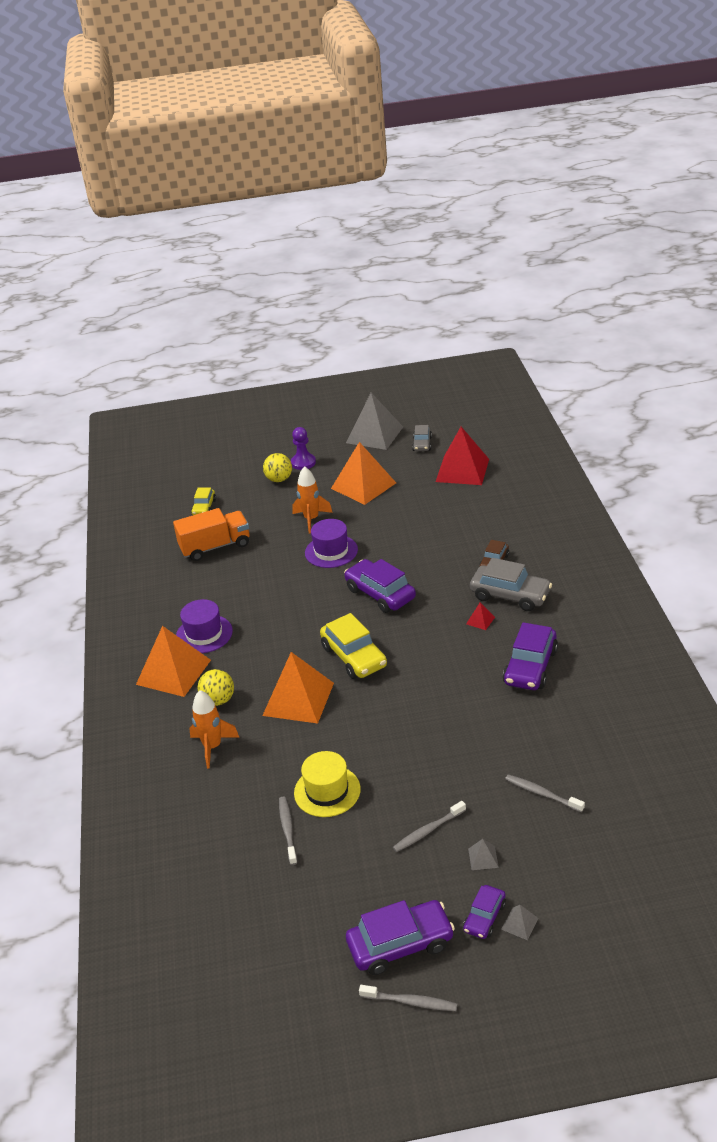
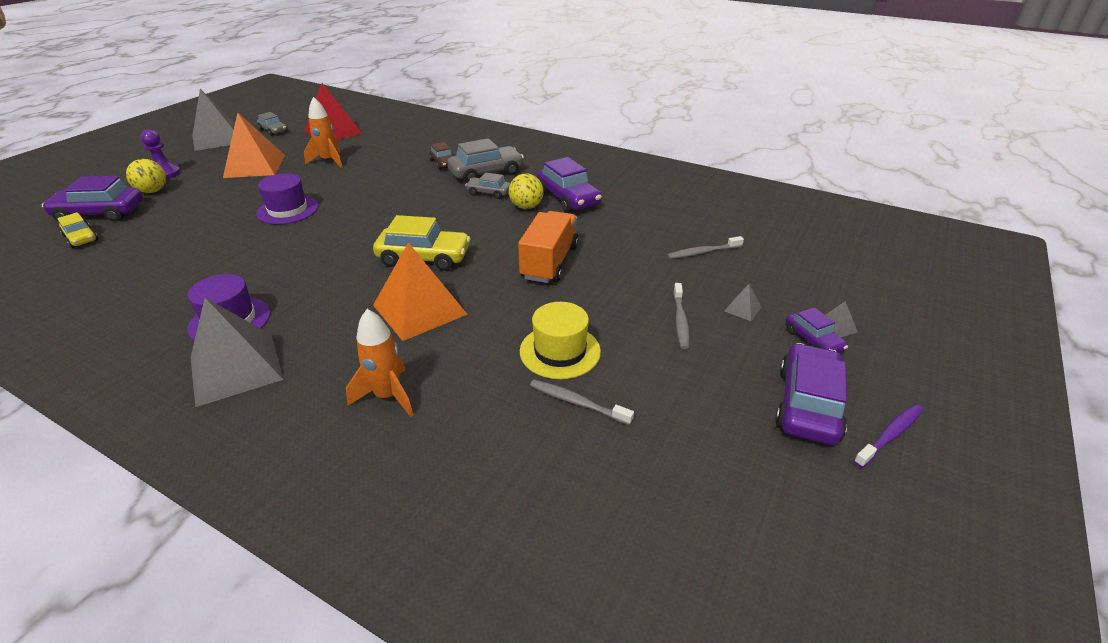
camera: 55 degrees left, 0 degrees up
(173, 672) = (236, 368): orange pyramid -> grey pyramid
(215, 546) = (141, 257): orange truck -> orange truck (549, 262)
(218, 700) = (332, 358): yellow ball -> yellow ball (526, 207)
(311, 519) = (232, 200): orange rocket -> orange rocket (329, 161)
(380, 594) = (380, 214): purple car -> purple car (100, 213)
(410, 1002) = (889, 435): grey toothbrush -> purple toothbrush
(480, 620) = (489, 193): red pyramid -> grey car

